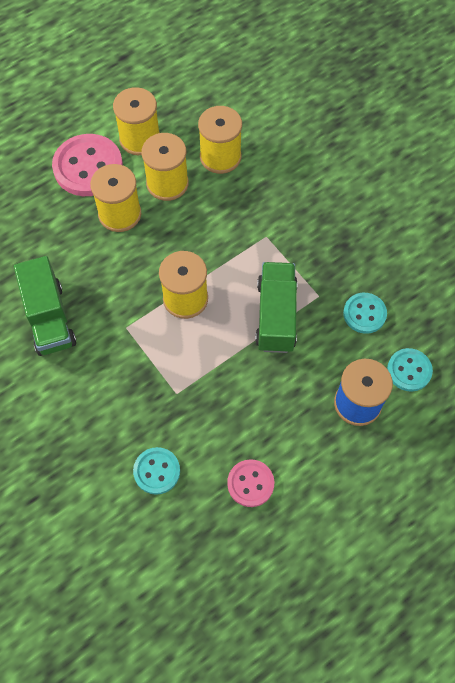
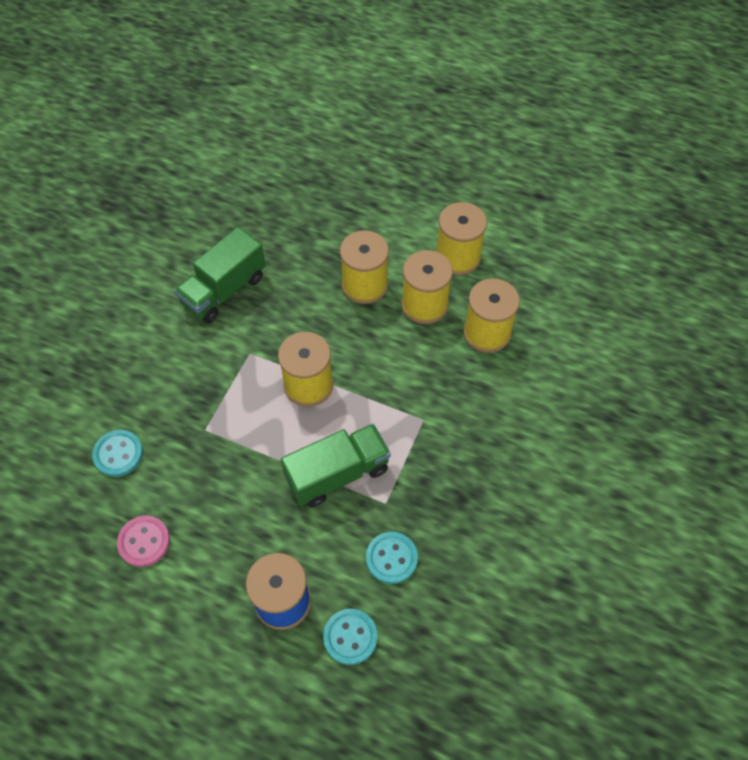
camera: 60 degrees right, 5 degrees down
(88, 167) = (397, 235): pink button -> none

